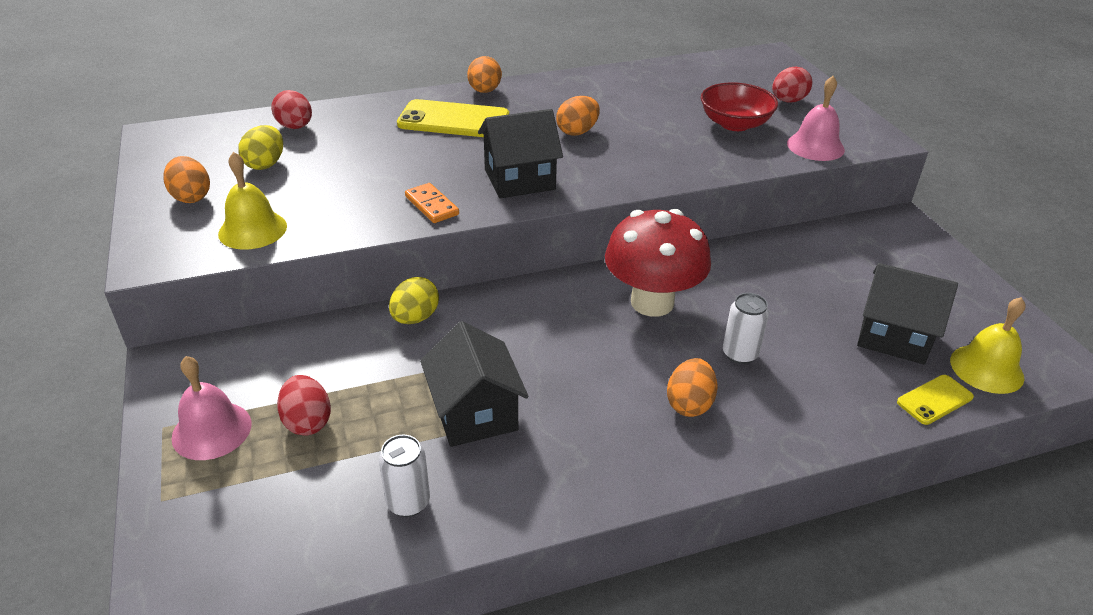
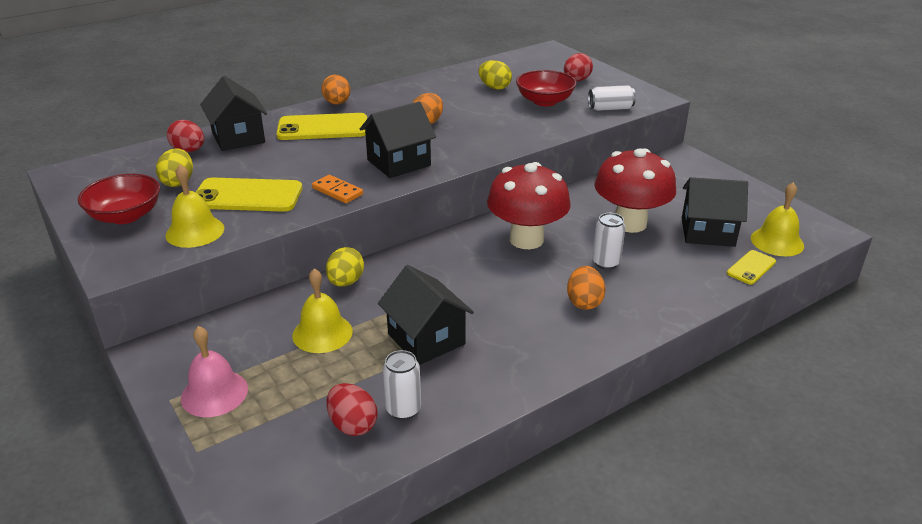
camera: 15 degrees left, 5 degrees down
(191, 197) = (125, 216): orange egg -> red bowl
(307, 422) = (293, 371): red egg -> red egg (352, 425)
(330, 194) = (247, 196): none -> yellow phone
(355, 118) = (238, 137): none -> black house
(361, 379) = (322, 333): none -> yellow bell
(680, 96) = (494, 87): none -> yellow egg
(793, 304) = (630, 223): none -> red mushroom
(815, 146) = (610, 108): pink bell -> white can

